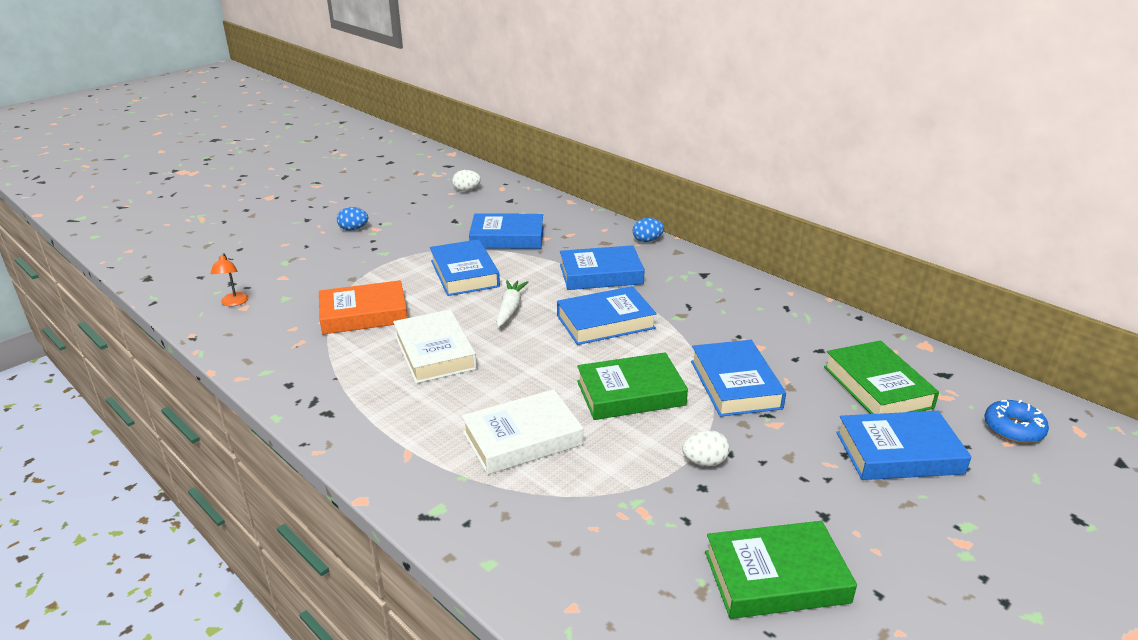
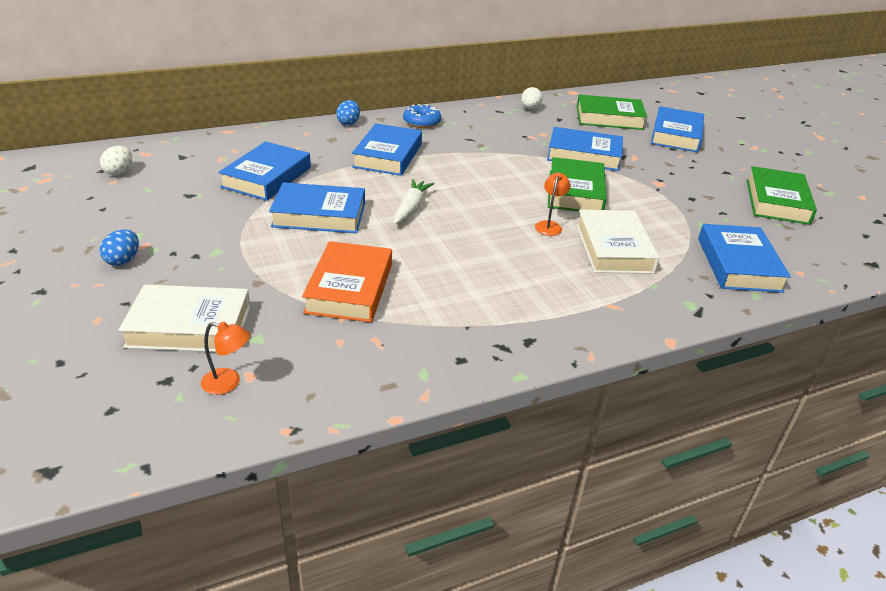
camera: 70 degrees left, 5 degrees up
(435, 352) = (459, 261): white book -> white book (189, 326)
(510, 309) = (411, 208): white carrot -> white carrot turned 75 degrees clockwise
(539, 389) = (549, 225): none -> orange lamp
(605, 322) = (468, 174): blue book -> blue book (738, 264)
(704, 462) = (666, 190): white egg -> white egg (530, 109)
(1013, 428) = (664, 102): blue donut -> blue donut (421, 122)

